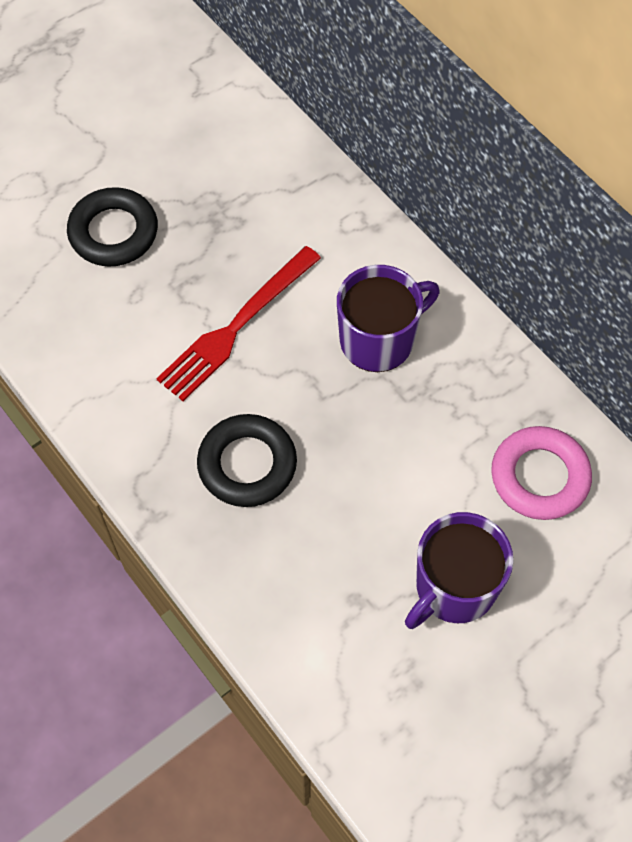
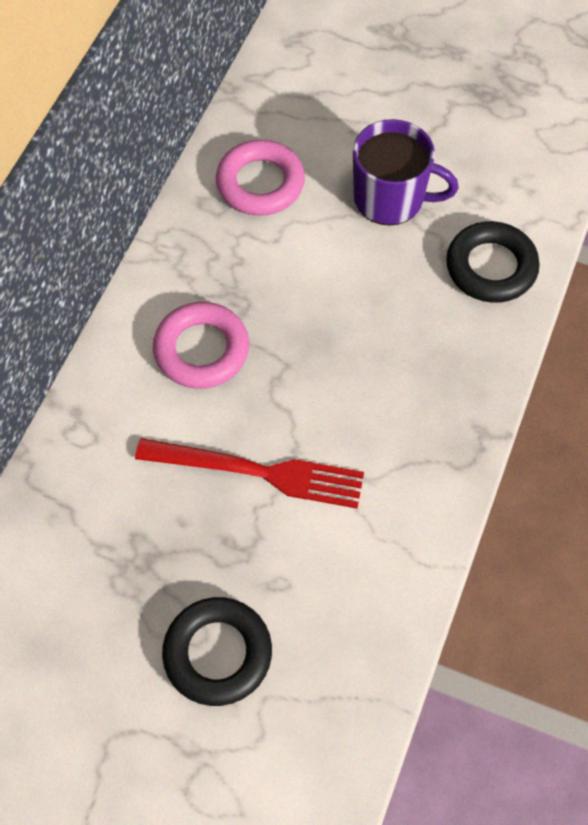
camera: 120 degrees left, 0 degrees up
(247, 464) = (388, 388): black ring -> black ring (491, 267)
(378, 340) = (201, 350): purple mug -> pink ring

